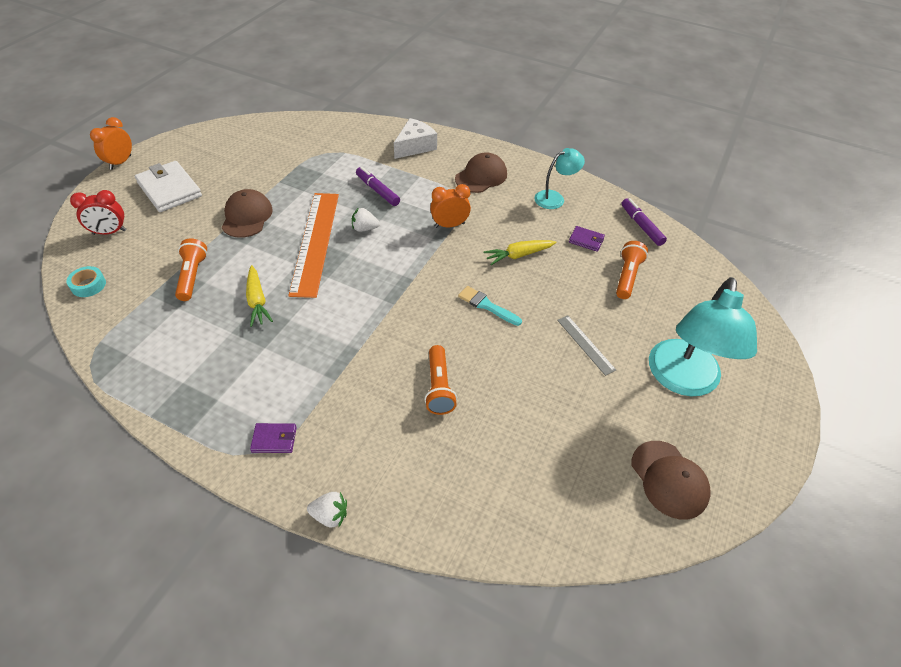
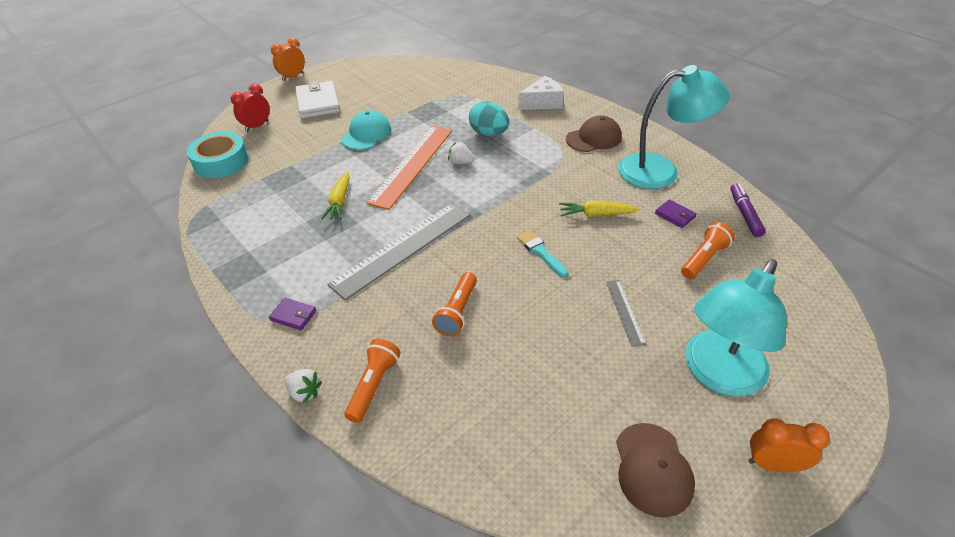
camera: 25 degrees right, 5 degrees down
(88, 285) = (221, 162): turquoise tape -> turquoise tape, size x1.95
(109, 232) = (257, 126): red clock -> red clock turned 120 degrees clockwise
(192, 276) = (299, 171): orange flashlight -> orange flashlight (373, 385)
(247, 216) = (367, 134): brown cap -> turquoise cap
(352, 336) = (403, 248): none -> grey ruler
(377, 190) = (489, 133): purple marker -> turquoise egg
(449, 225) = (541, 174): orange clock -> orange clock (773, 464)
(555, 198) = (660, 170): turquoise lamp -> turquoise lamp, size x1.88

